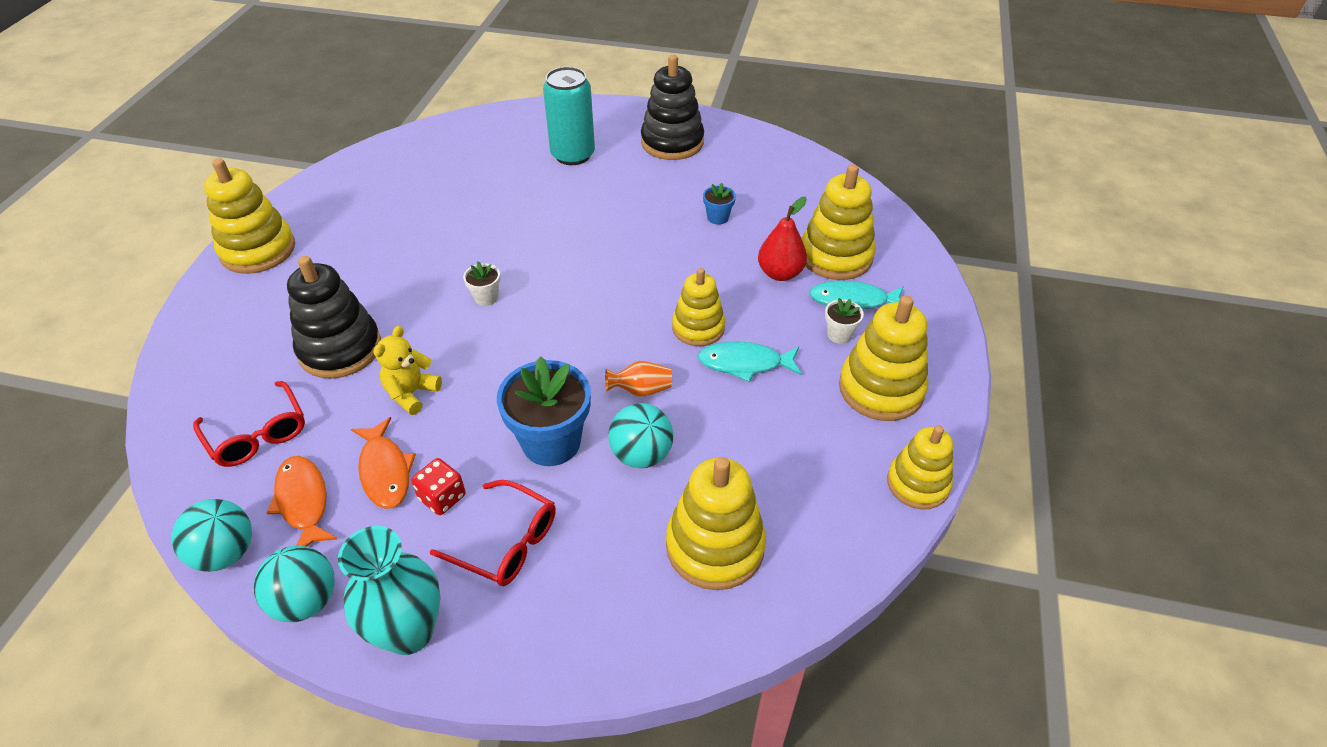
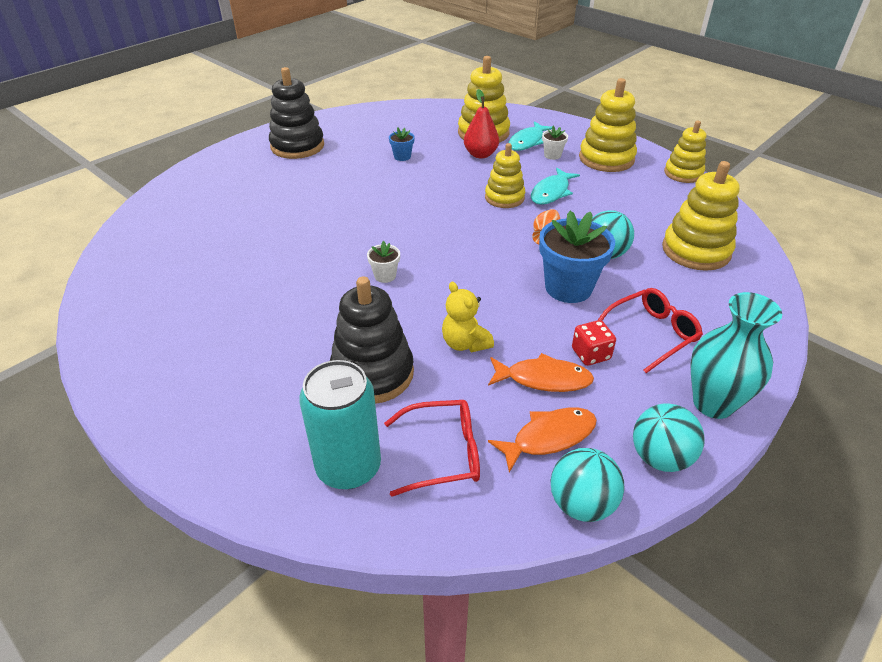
camera: 60 degrees left, 5 degrees down
(258, 250) = (160, 402): yellow stacking toy -> none
(303, 502) = (549, 437): orange fish -> orange fish turned 150 degrees clockwise
(573, 155) = (255, 188): turquoise can -> turquoise can (348, 467)

